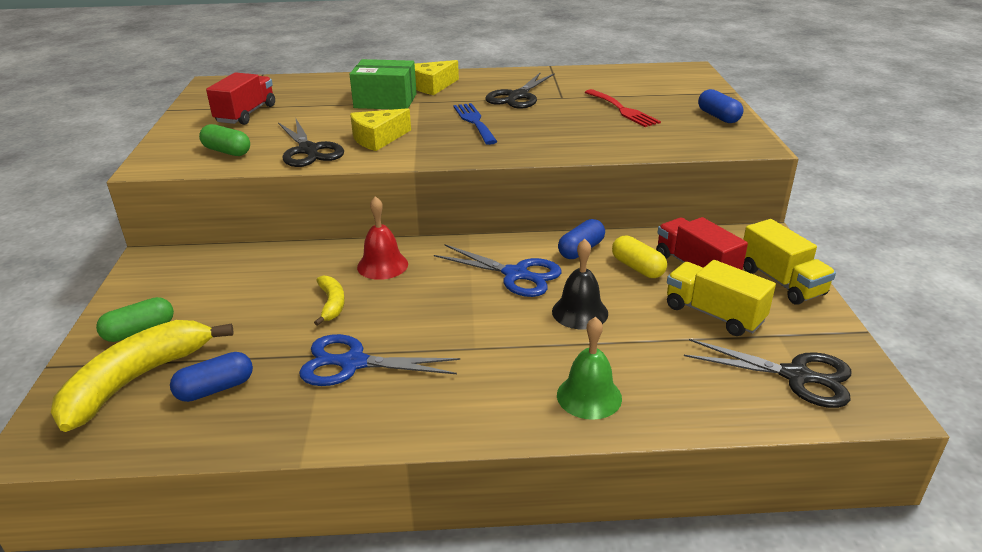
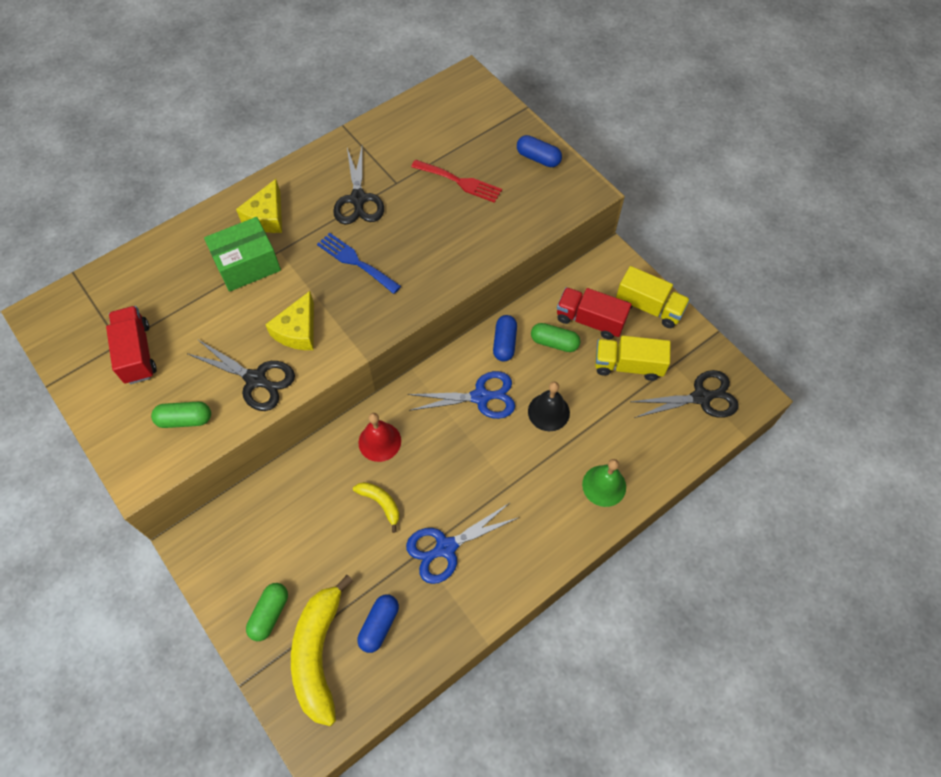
camera: 35 degrees left, 30 degrees up
(637, 268) = (554, 342): yellow capsule -> green capsule

